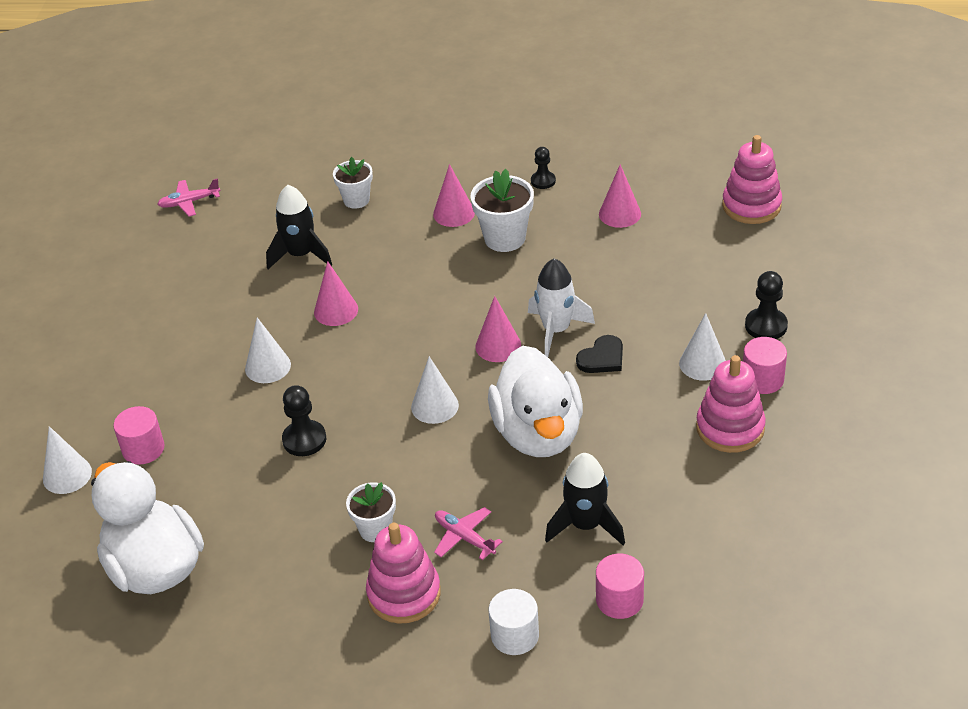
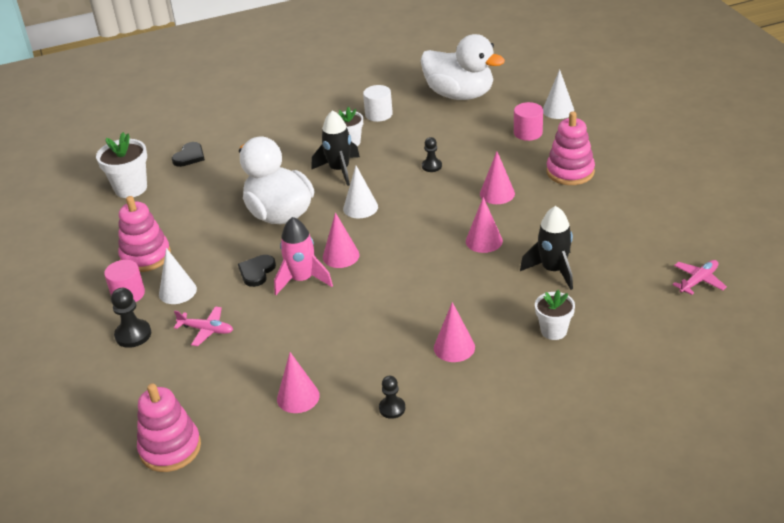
camera: 155 degrees right, 5 degrees down
(268, 366) = (497, 193): white cone -> pink cone
(304, 440) = (431, 166): black pawn -> black pawn, size x0.67
(404, 594) = (313, 125): pink stacking toy -> pink stacking toy (570, 172)
(464, 537) = (294, 154): pink plane -> pink plane (206, 330)
(504, 238) = (391, 339): white flower pot -> white flower pot (131, 188)
(515, 635) = (241, 128): white cylinder -> white cylinder (378, 114)
(556, 330) = (302, 280): white rocket -> pink rocket
(585, 525) = (224, 180): black rocket -> black rocket (339, 170)
(619, 600) = (189, 156): pink cylinder -> black heart

